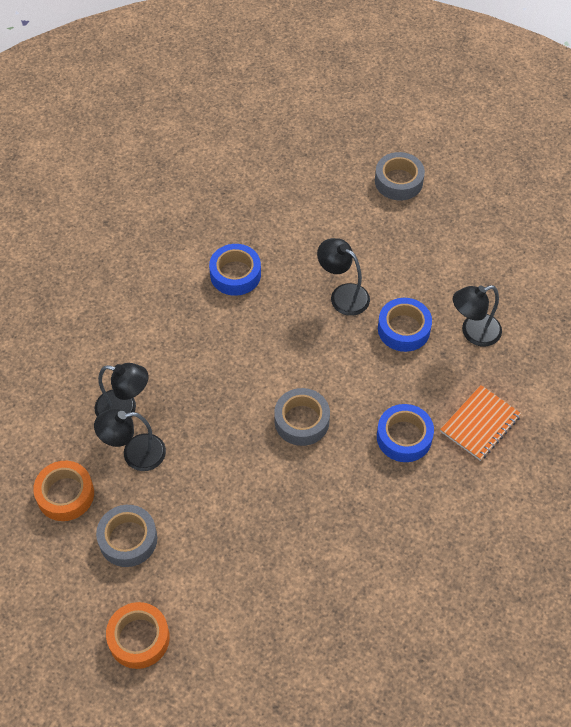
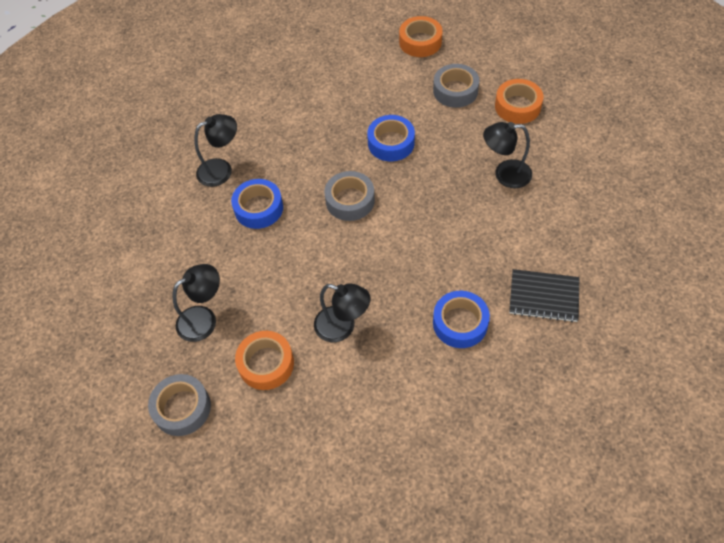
camera: 170 degrees right, 0 degrees up
(135, 454) = (478, 144): black lamp -> black lamp (222, 170)
(150, 279) = (543, 297): none -> black notebook
(398, 181) = (310, 497): grey tape -> grey tape (182, 408)
(403, 329) = (274, 306): blue tape -> blue tape (391, 143)
(419, 281) = (266, 364): none -> orange tape
(480, 424) = (193, 234): orange notebook -> none

